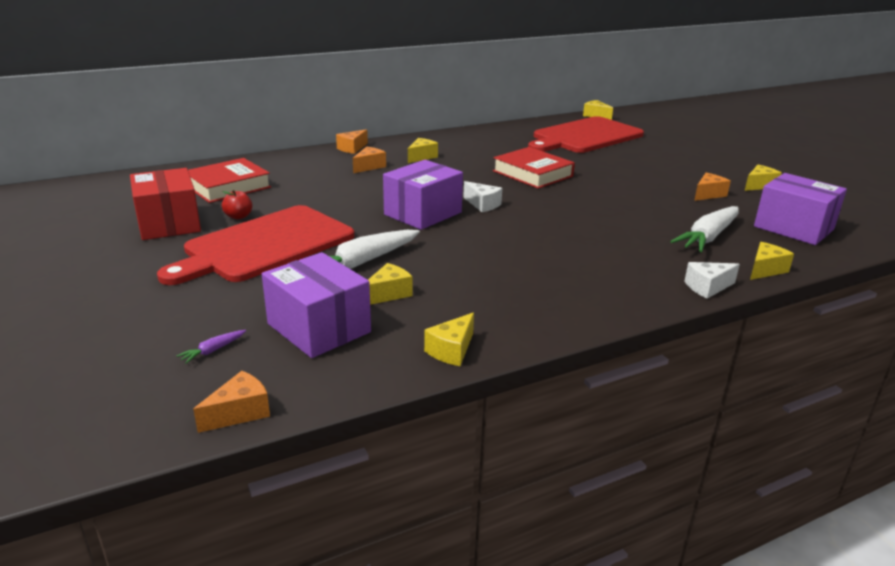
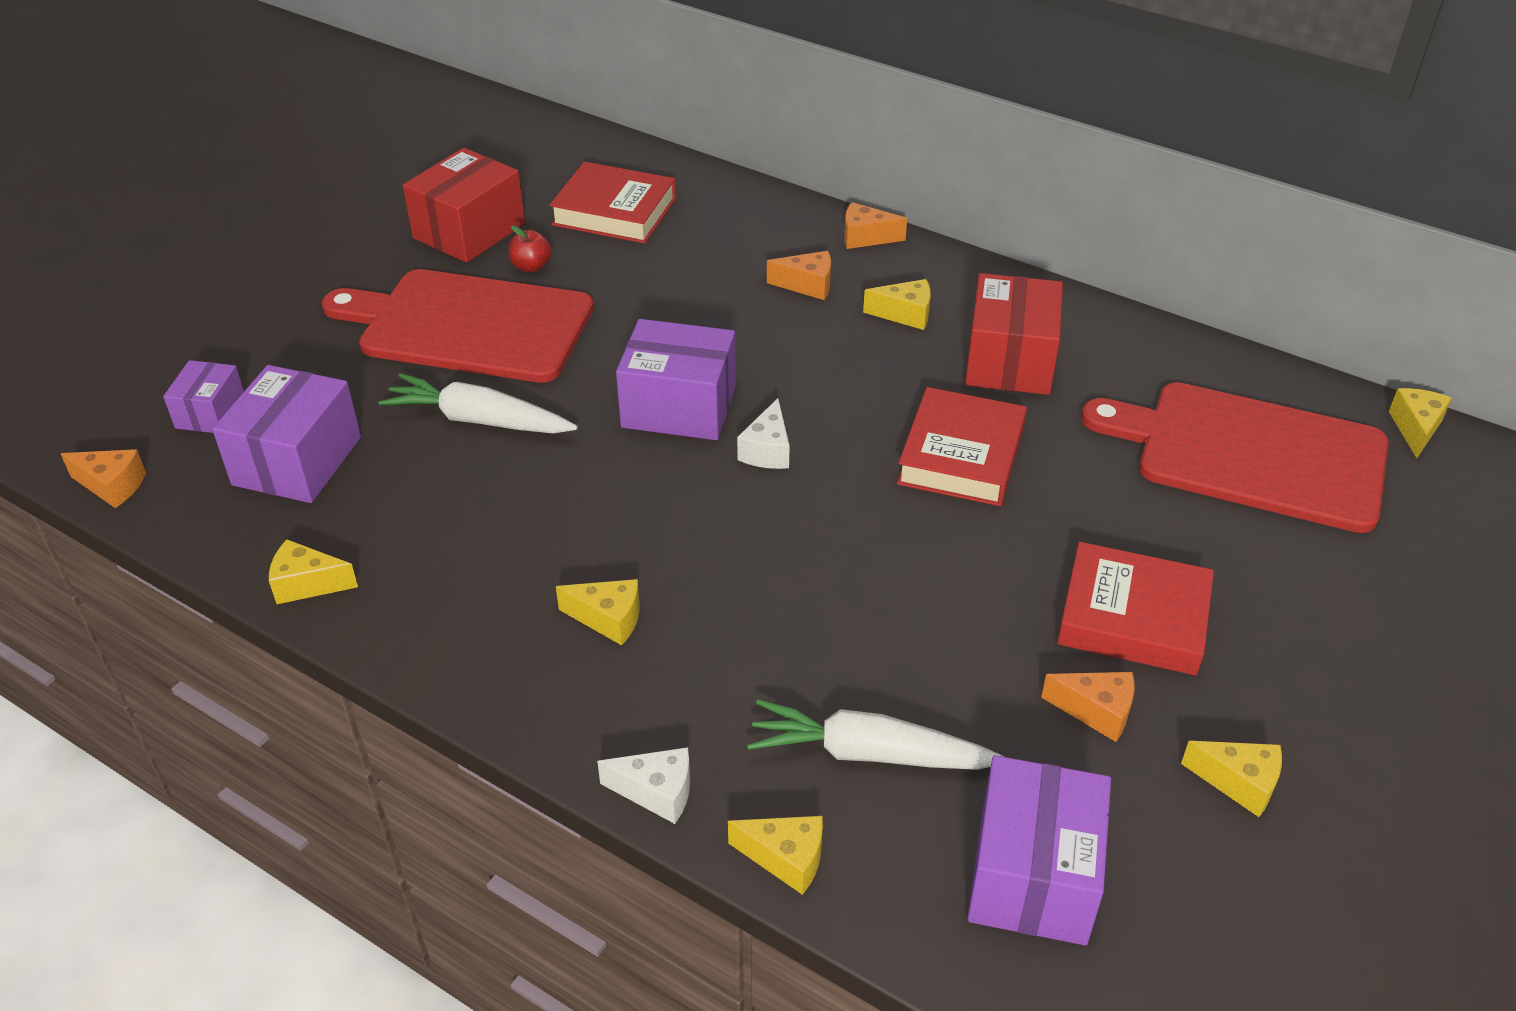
camera: 60 degrees right, 15 degrees up
(213, 350) = (210, 413): purple carrot -> purple box
(388, 294) = (411, 478): yellow cheese -> yellow cheese (608, 619)
(481, 150) = (1009, 361): none -> red box
(660, 175) = (1133, 617): none -> red book
(707, 287) = (657, 792): white cheese -> white cheese turned 150 degrees clockwise

